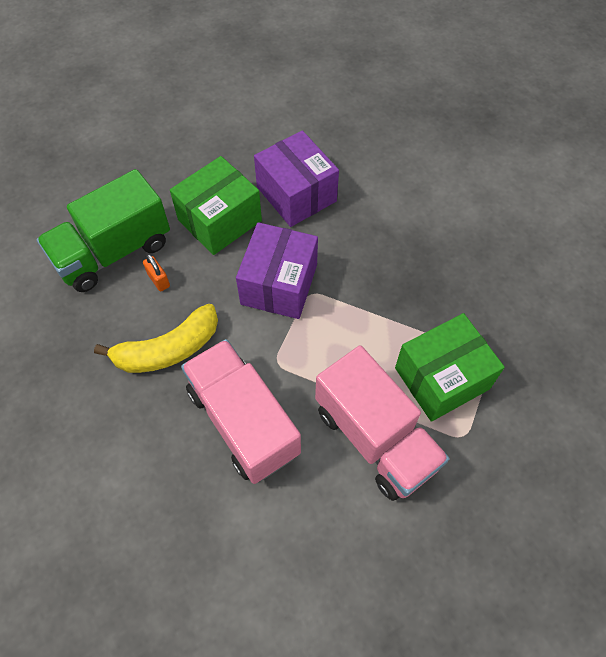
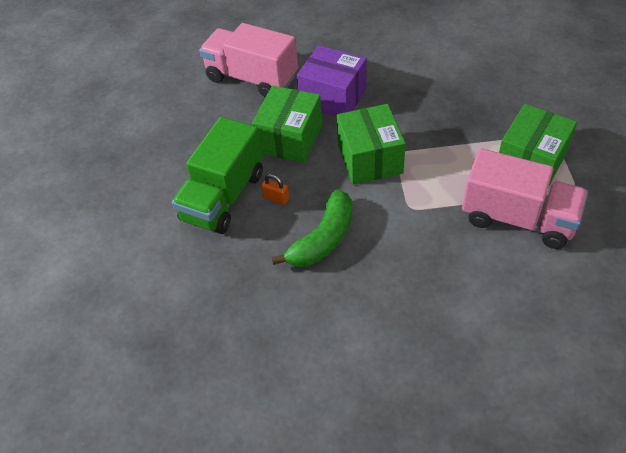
camera: 25 degrees left, 10 degrees down
(168, 349) = (323, 239): yellow banana -> green banana
(243, 421) = (419, 256): pink truck -> pink truck (252, 78)
(279, 284) = (370, 159): purple box -> green box

